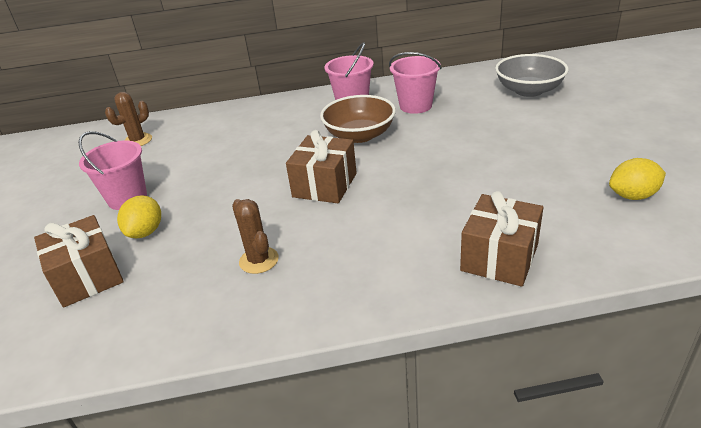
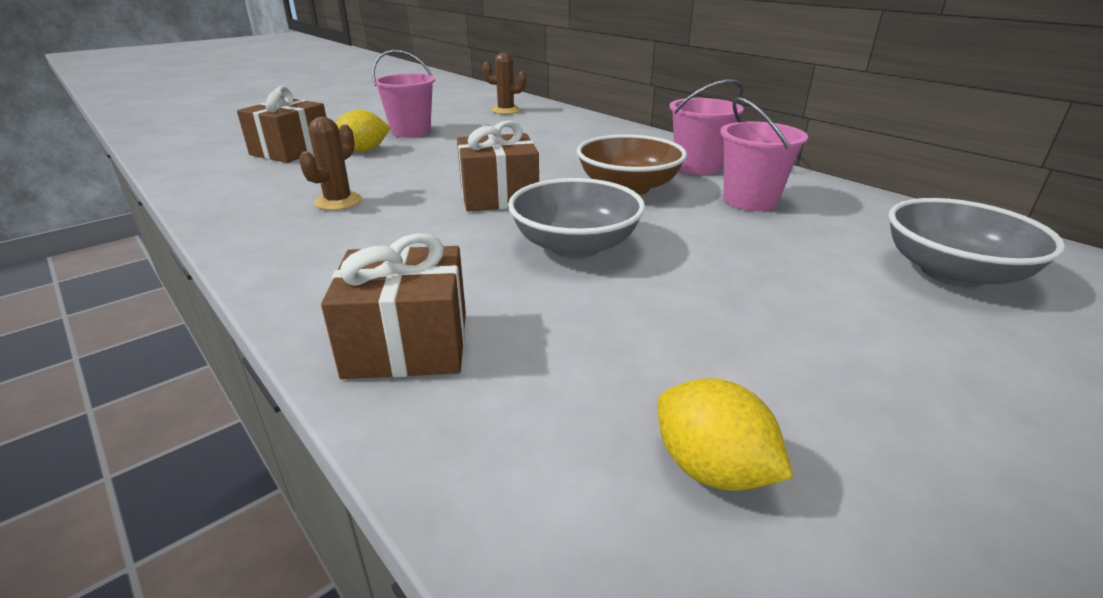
camera: 55 degrees right, 5 degrees down
(425, 175) = (575, 246): none -> grey bowl

